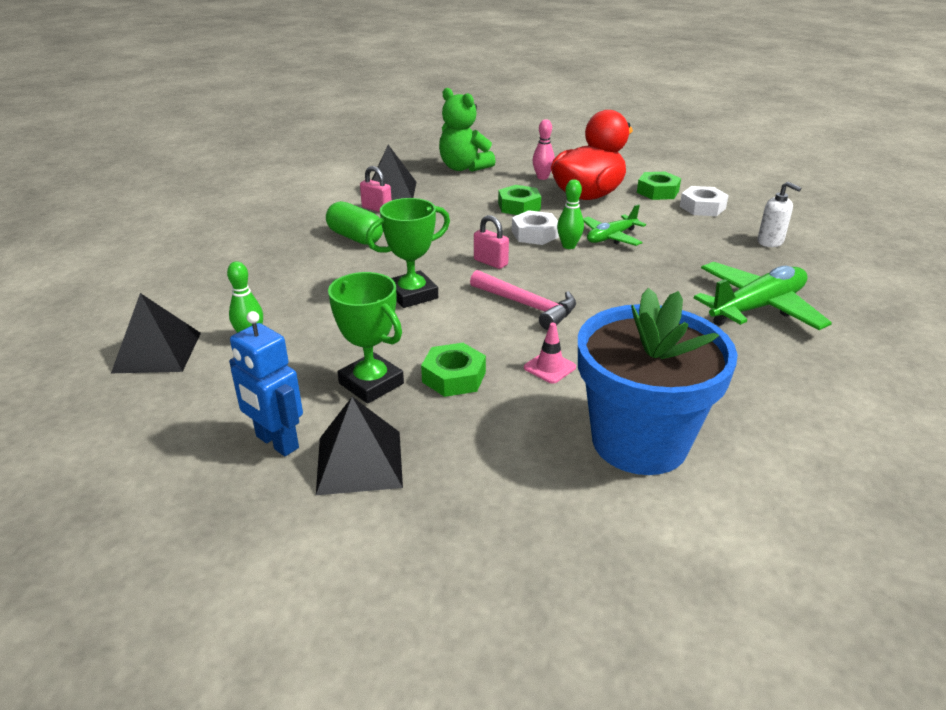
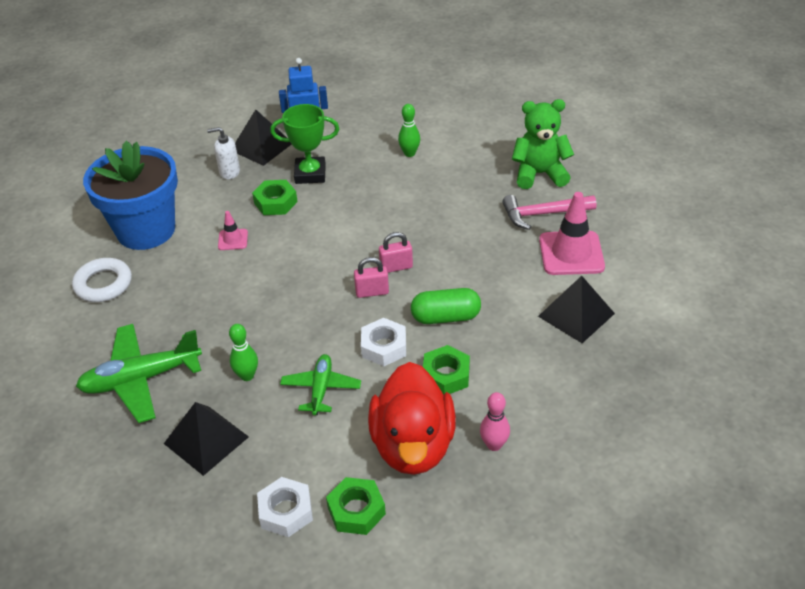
camera: 135 degrees right, 10 degrees up
(157, 352) = (435, 121): black pyramid -> black pyramid (206, 440)
(322, 211) = (571, 253): none -> pink traffic cone
(355, 237) = (497, 248): green capsule -> green capsule (445, 317)
(377, 209) = (542, 285): pink padlock -> pink padlock (396, 267)
(412, 294) = (377, 232): green trophy -> none
(463, 168) = (586, 401): green teddy bear -> green teddy bear (539, 174)
(527, 306) = (297, 272): pink hammer -> pink hammer (543, 214)
(569, 246) = (341, 352): green bowling pin -> green bowling pin (247, 376)
(744, 407) = (103, 284): none -> white ring
(757, 308) = (141, 379): green plane -> green plane turned 60 degrees clockwise
(770, 242) = (179, 490): white soap dispenser -> white soap dispenser (229, 172)

